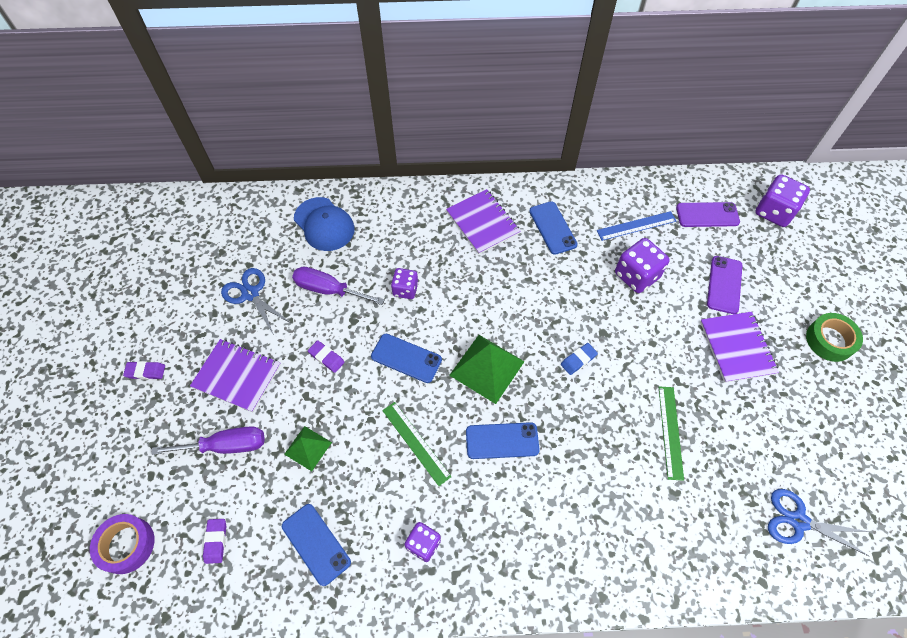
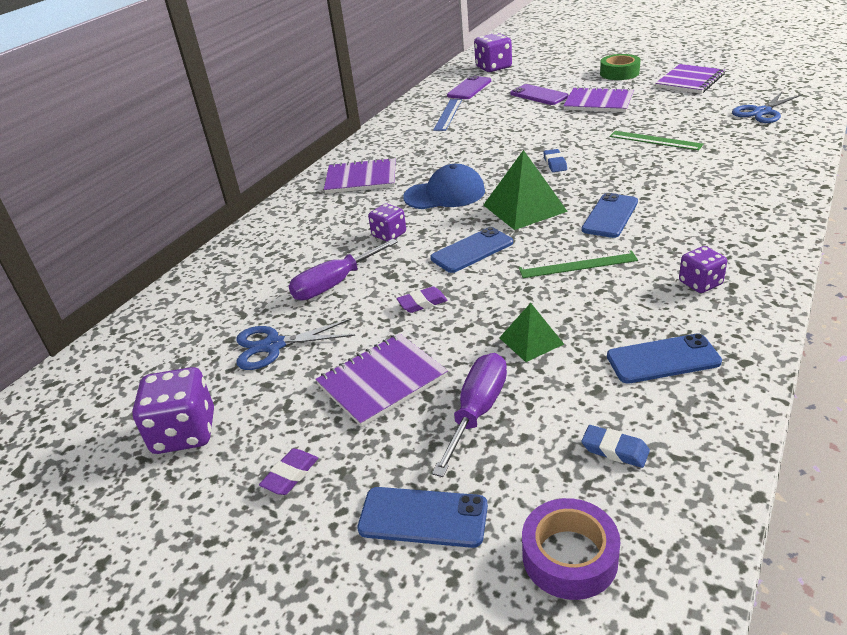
camera: 55 degrees left, 25 degrees down
(216, 541) = (615, 450): purple eraser -> blue eraser
(324, 224) = (244, 270): blue cap -> blue cap (445, 194)
(552, 228) = (407, 148): blue phone -> blue phone (423, 517)
(636, 276) = (496, 124): purple dice -> purple dice (184, 432)
(848, 421) = (690, 81): none -> purple notebook

